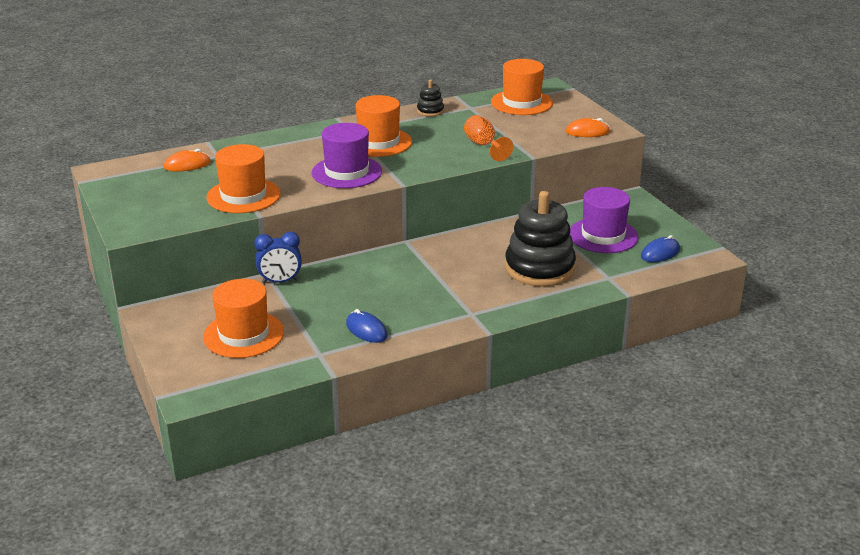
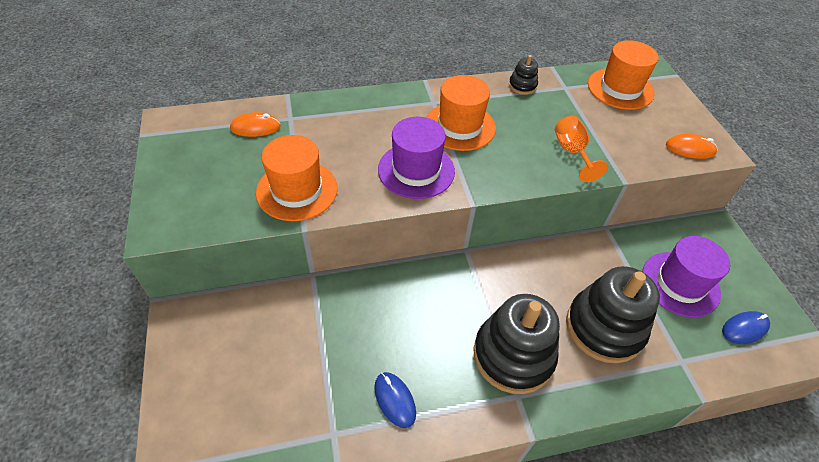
camera: 10 degrees right, 20 degrees up
(243, 334) = (261, 377): orange hat -> none
(280, 281) = (323, 291): blue clock -> none
(463, 293) = (513, 355): none -> black stacking toy

